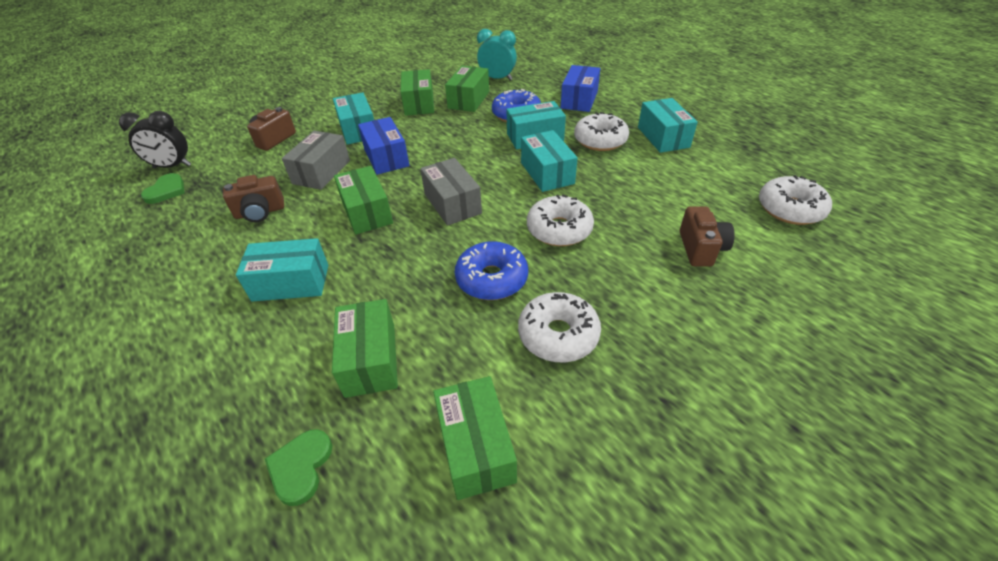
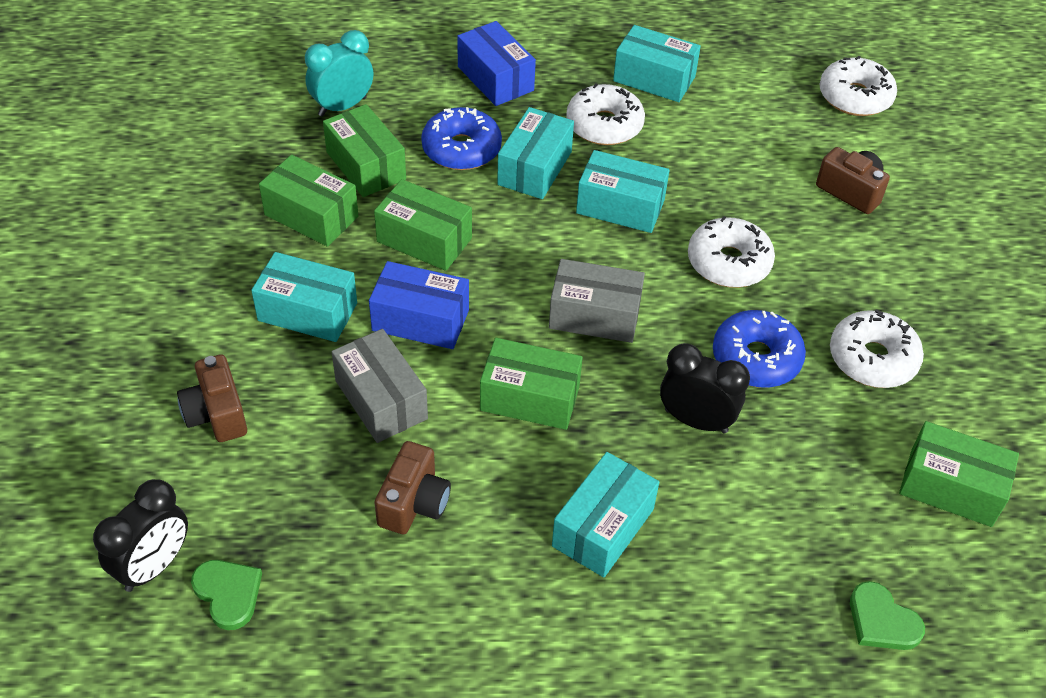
camera: 55 degrees left, 5 degrees up
(370, 359) = (789, 511): green box -> green box (424, 240)
(410, 279) = (696, 421): none -> black clock

